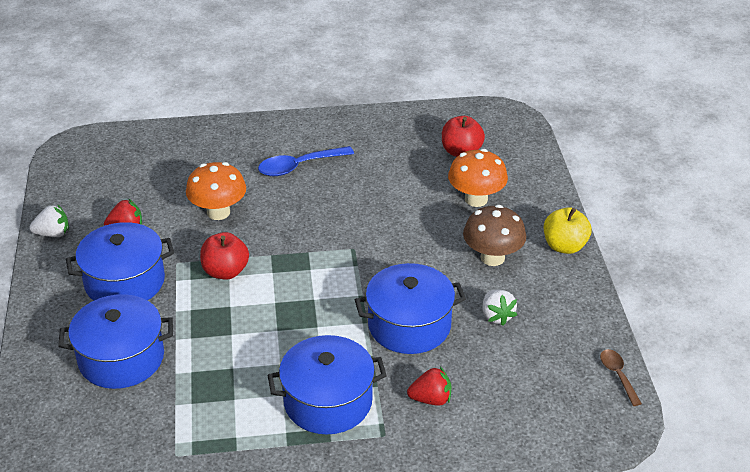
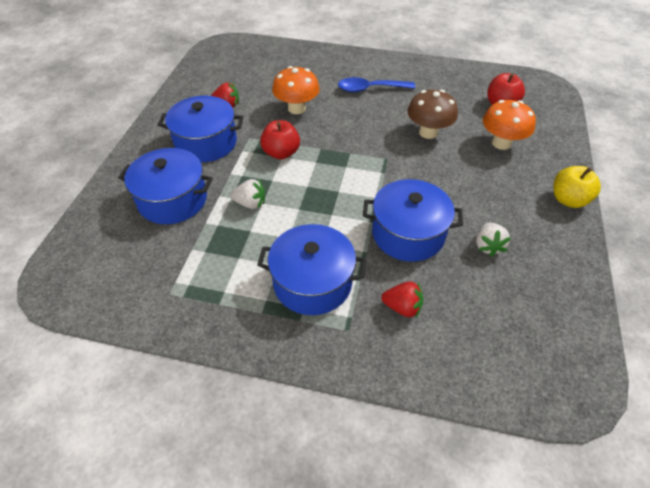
camera: 20 degrees right, 10 degrees up
(53, 233) = (177, 98): white strawberry -> white strawberry (250, 203)
(492, 257) = (500, 194): brown mushroom -> brown mushroom (428, 132)
(618, 375) = (590, 337): brown spoon -> none

